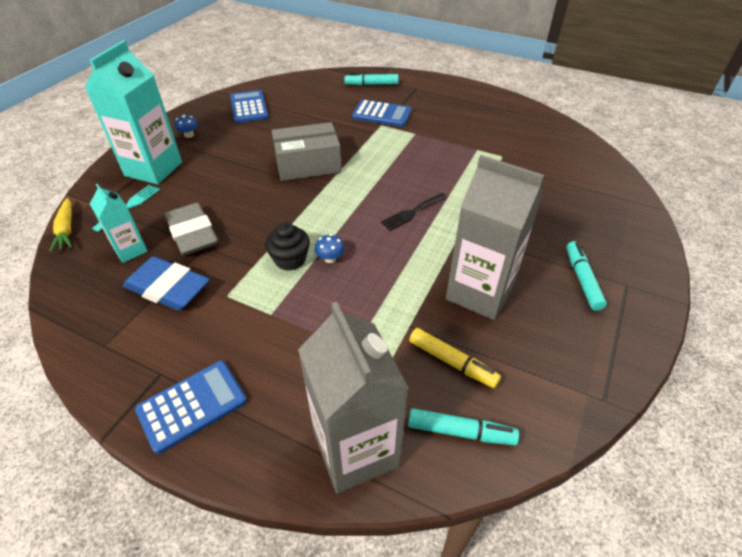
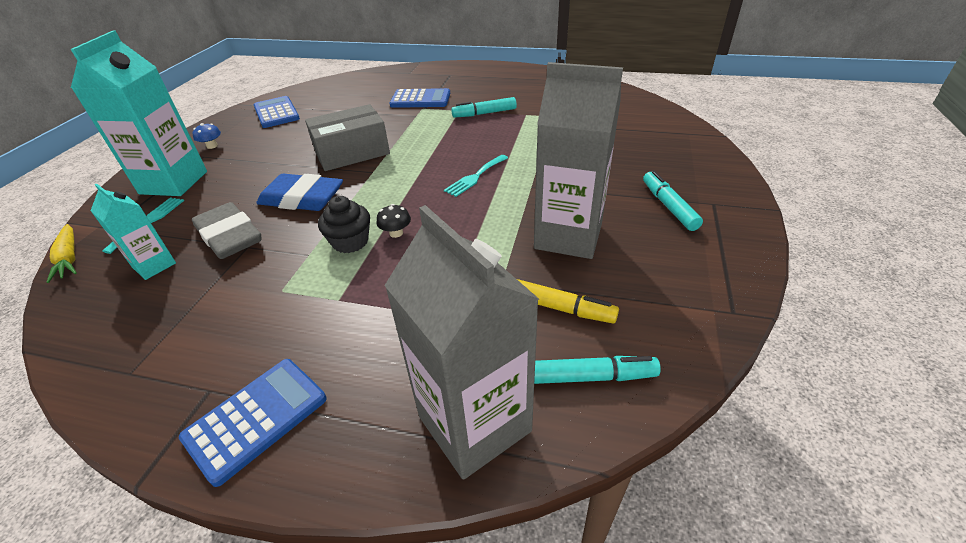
camera: 10 degrees left, 5 degrees down
(168, 288) = (207, 296): blue eraser -> blue eraser (302, 198)
(330, 258) = (396, 233): blue mushroom -> black mushroom
(371, 84) = (403, 77): turquoise marker -> turquoise marker (484, 113)
(412, 212) = (475, 177): black fork -> turquoise fork

